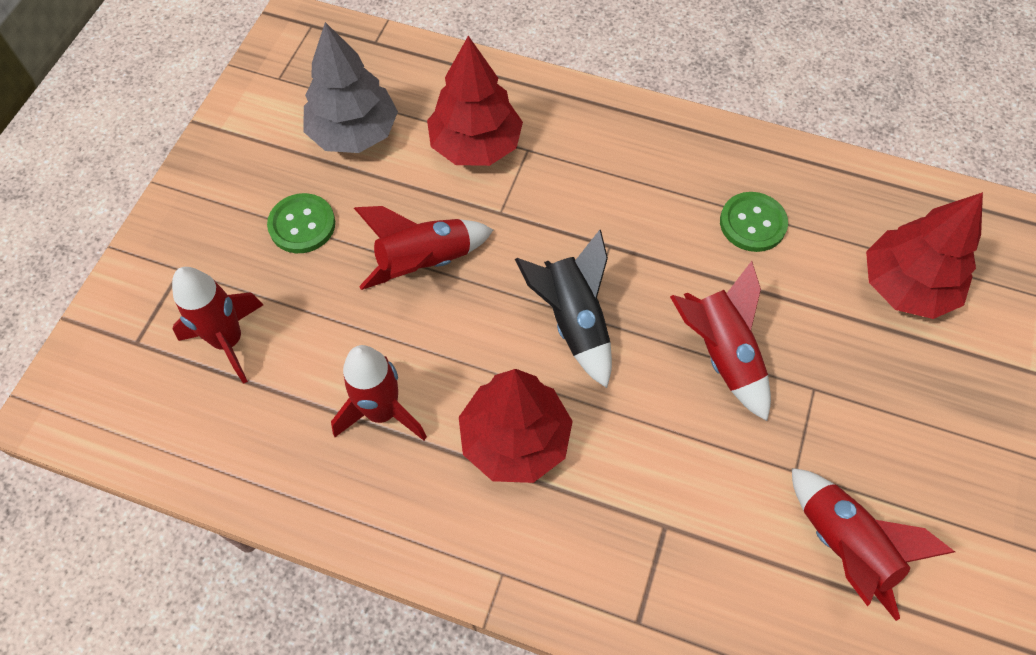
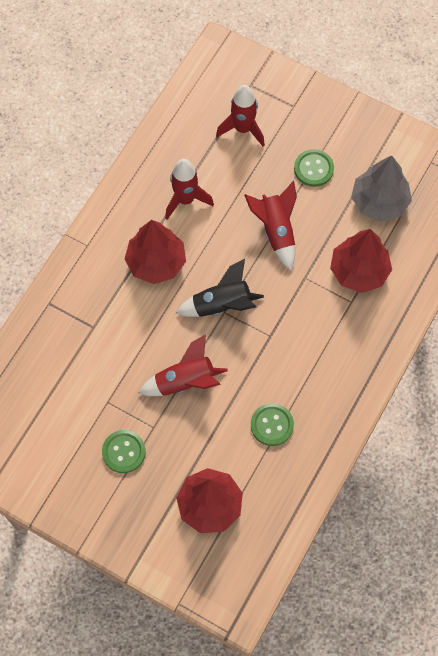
camera: 100 degrees right, 5 degrees up
(843, 546) = (62, 413): red rocket -> none
(872, 426) = (124, 452): none -> green button

